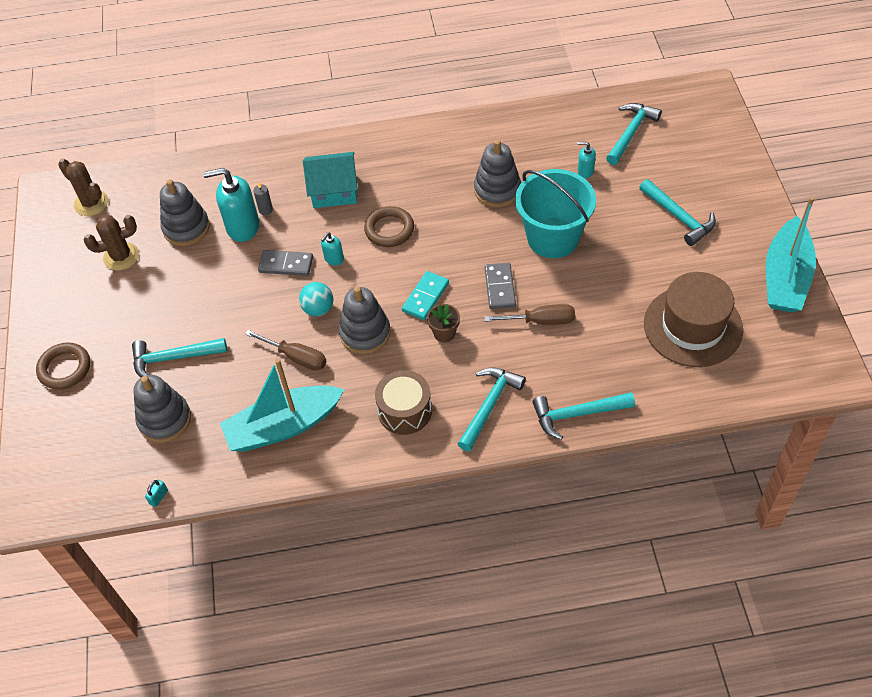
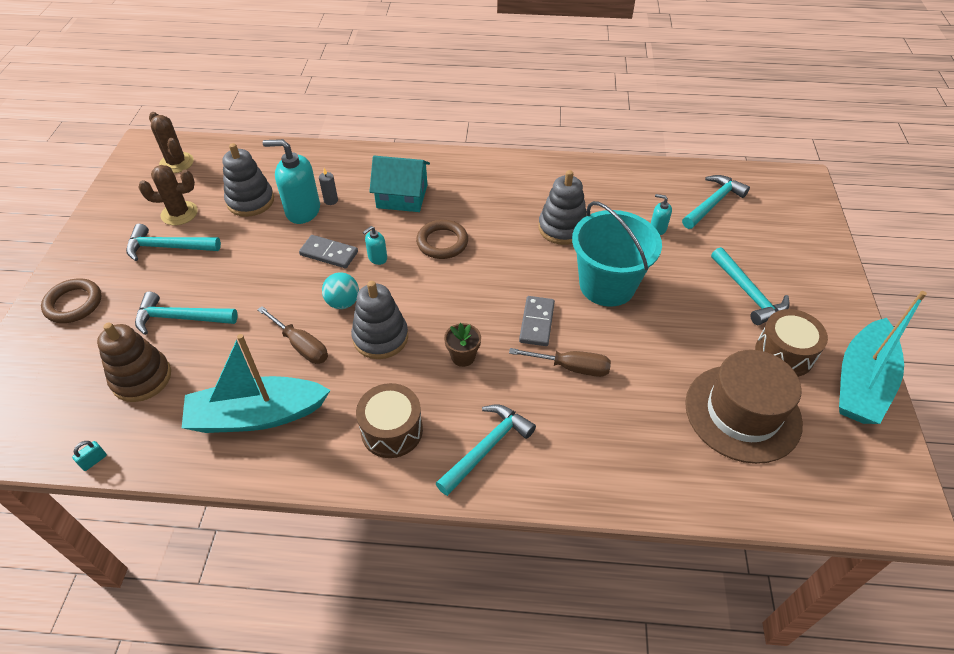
camera: 10 degrees right, 5 degrees down
(164, 419) = (141, 378): grey stacking toy -> brown stacking toy
(425, 297) = (456, 315): turquoise domino -> none
(577, 414) = (584, 483): turquoise hammer -> turquoise hammer (168, 247)
(718, 266) = (784, 353): none -> brown drum

